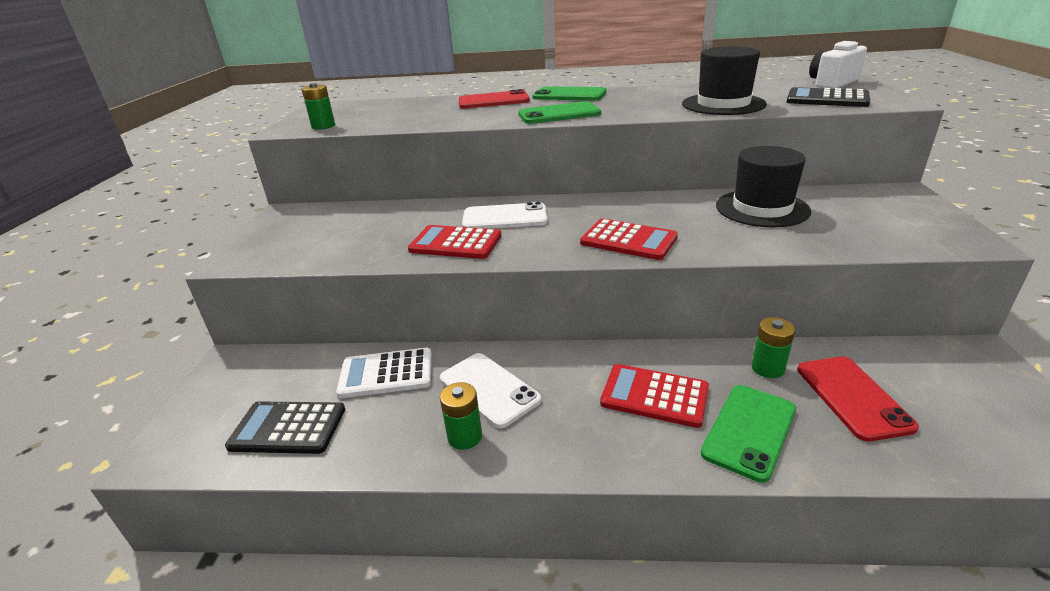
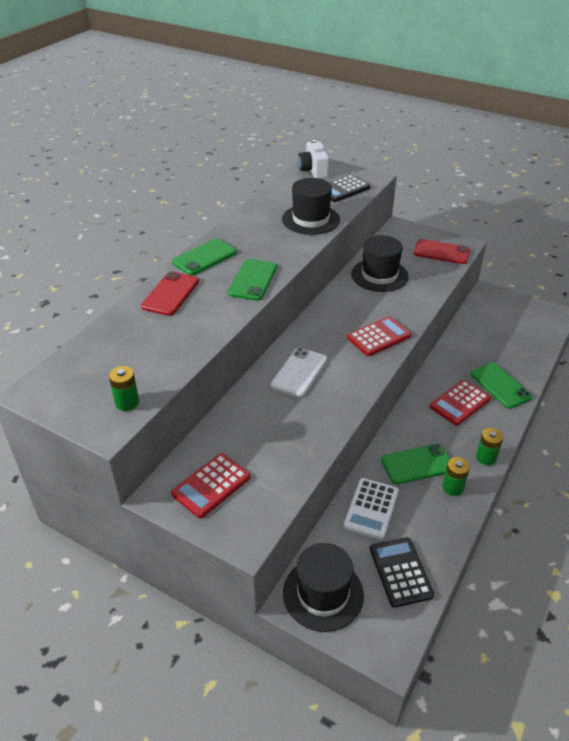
camera: 65 degrees left, 10 degrees up
(244, 377) = (323, 594): none -> black hat
(288, 428) = (400, 572): black calculator -> black calculator turned 135 degrees clockwise
(455, 243) = (321, 407): red calculator -> red calculator (211, 485)
(489, 389) = (417, 464): white phone -> green phone
(767, 368) = (461, 356): green battery -> green battery (486, 457)
(853, 397) = (495, 344): red phone -> red phone (441, 252)

